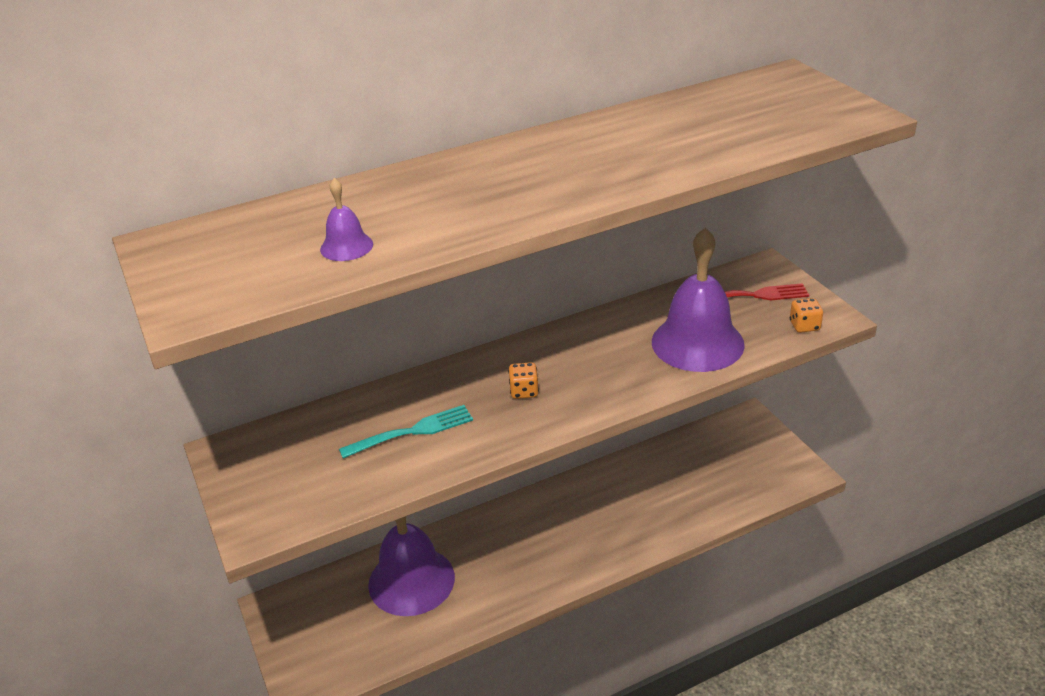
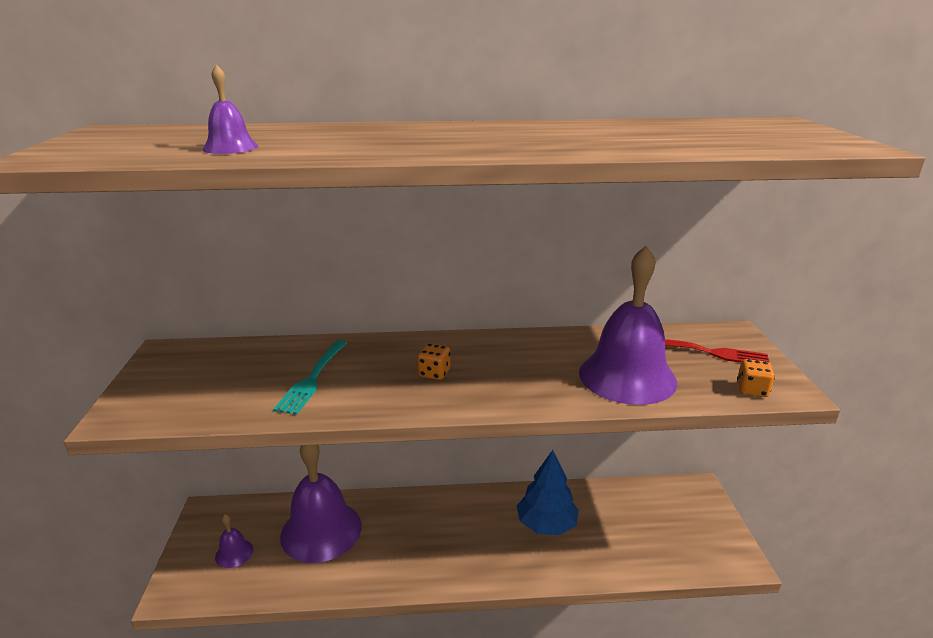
camera: 20 degrees right, 10 degrees down
(337, 633) = (234, 553): none -> purple bell
(411, 432) = (313, 378): turquoise fork -> turquoise fork turned 105 degrees clockwise
(627, 499) = (546, 524): none -> blue tree

